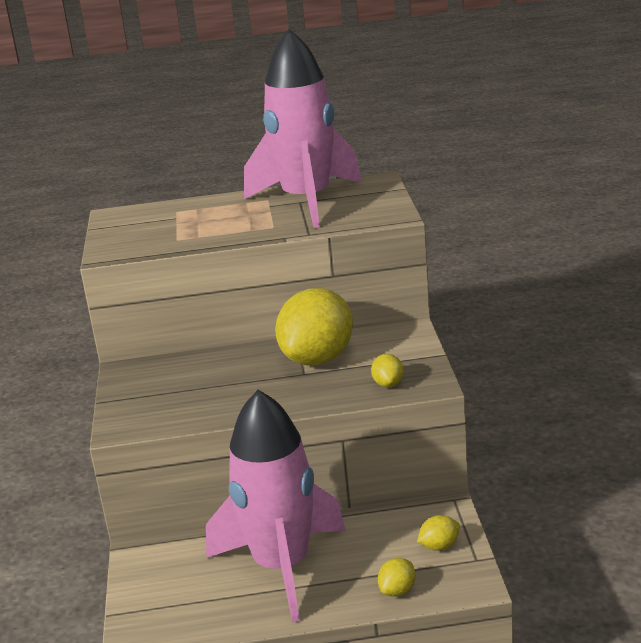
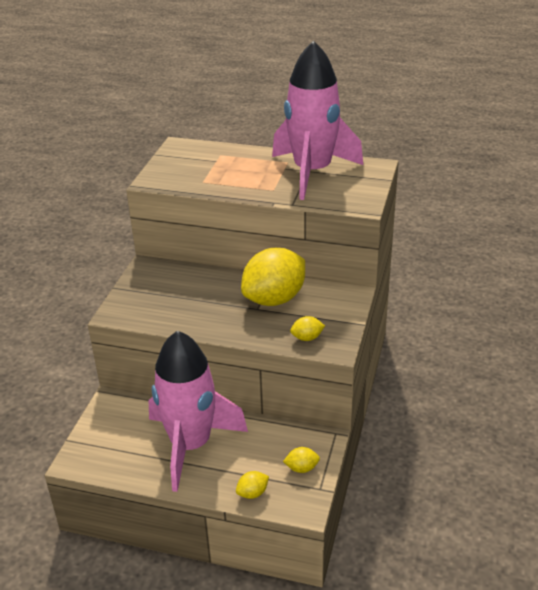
camera: 20 degrees right, 10 degrees up
(388, 384) = (307, 338): yellow lemon -> yellow lemon turned 60 degrees clockwise

